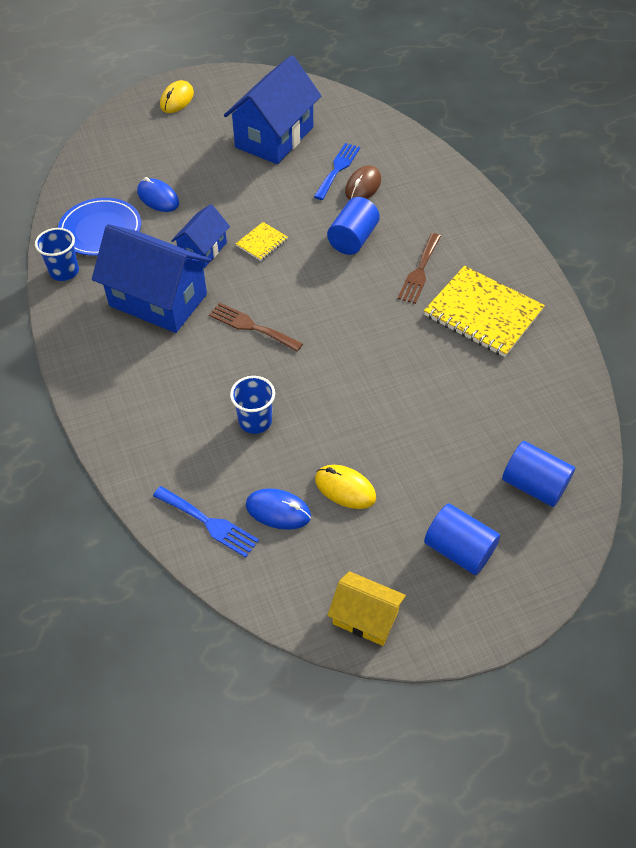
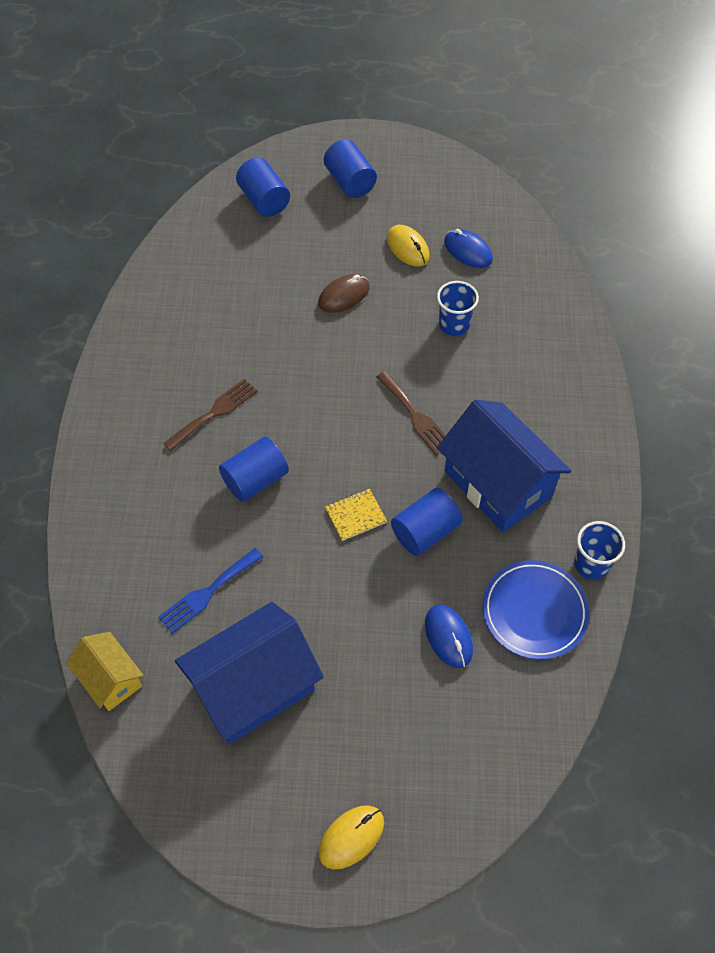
camera: 155 degrees left, 5 degrees up
(203, 250) = (425, 532): blue house -> blue cylinder
(209, 523) = (525, 261): blue fork -> none
(363, 186) = (196, 551): brown mouse -> brown mouse (344, 296)
(365, 617) = (440, 168): yellow house -> yellow house (110, 679)
(483, 313) = (189, 345): yellow notebook -> none

